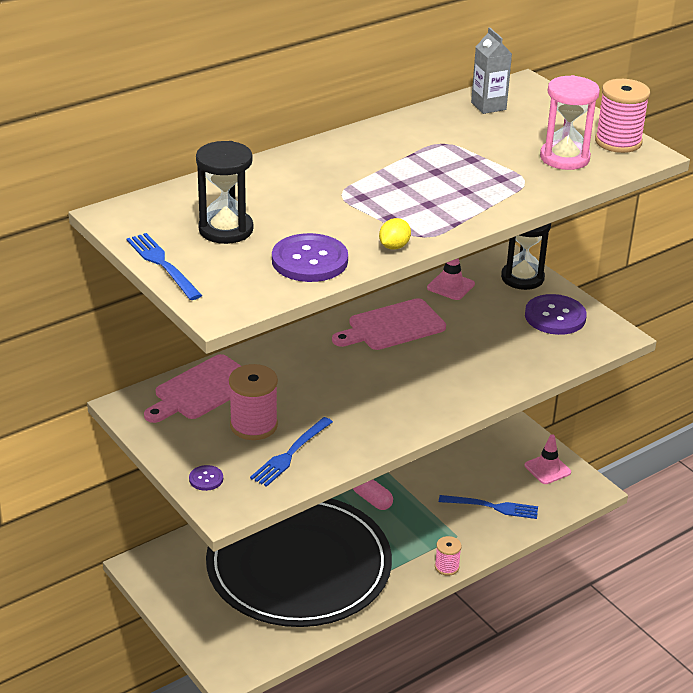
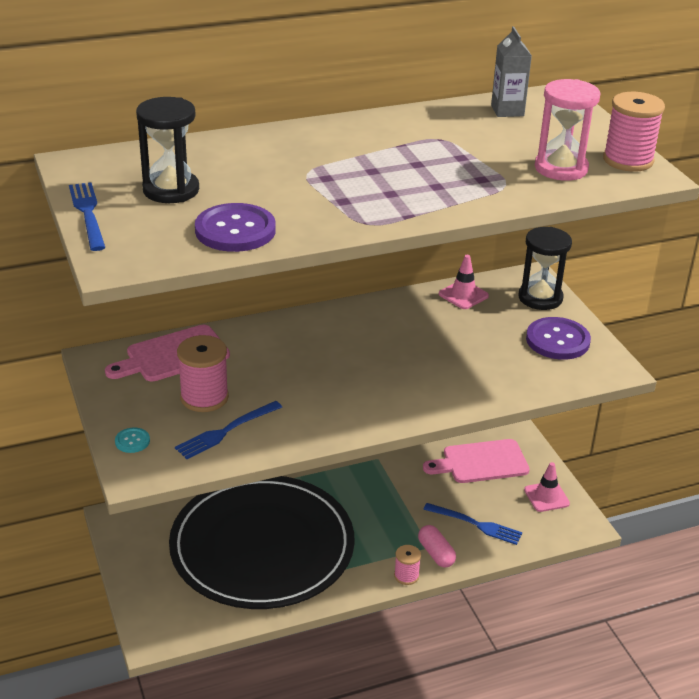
camera: 15 degrees right, 0 degrees up
(206, 479) = (132, 441): purple button -> turquoise button
(372, 499) = (359, 495): pink capsule -> pink capsule (436, 553)
(392, 326) = (387, 325): pink cutting board -> pink cutting board (481, 462)
(394, 246) = (330, 229): yellow lemon -> none

